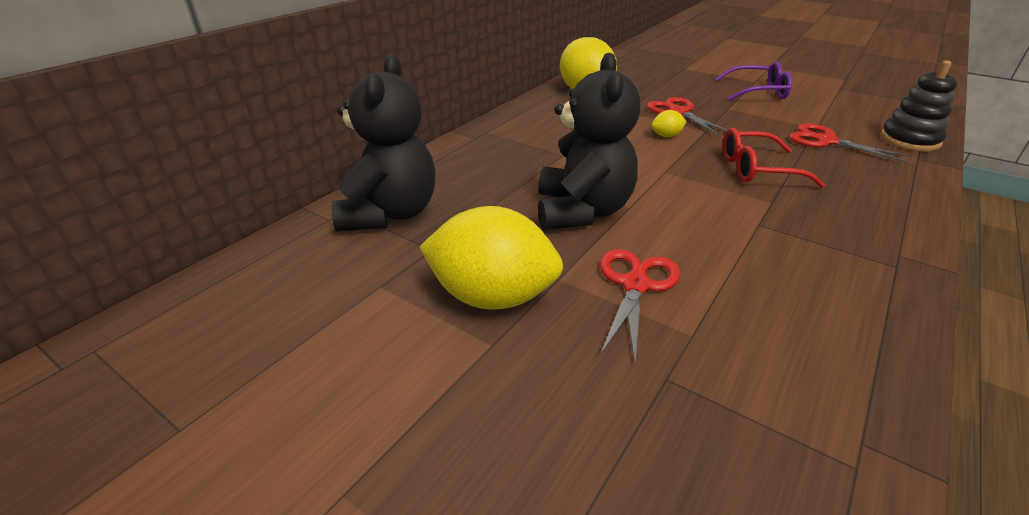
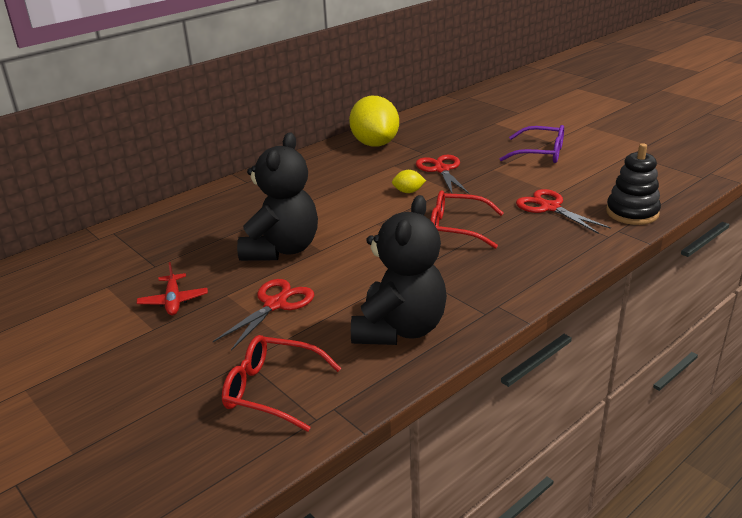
camera: 15 degrees right, 5 degrees down
(390, 213) = (142, 238): black teddy bear -> black teddy bear (400, 329)
(492, 296) = (173, 301): yellow lemon -> red plane
(747, 425) = (271, 390): none -> red glasses

